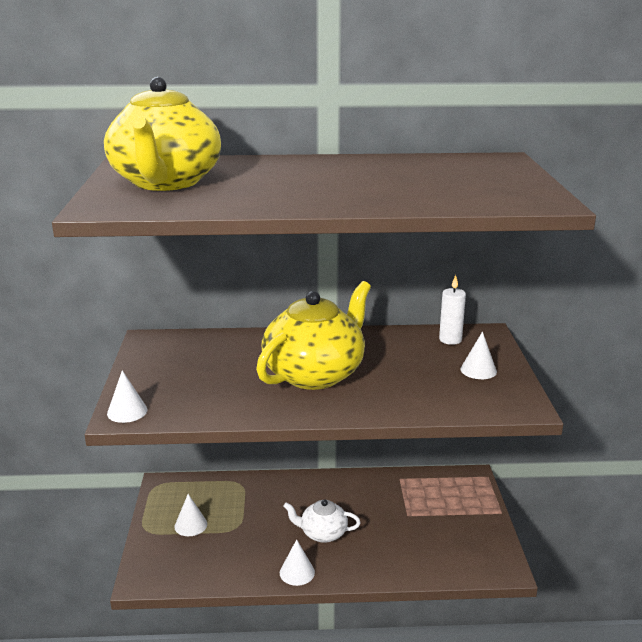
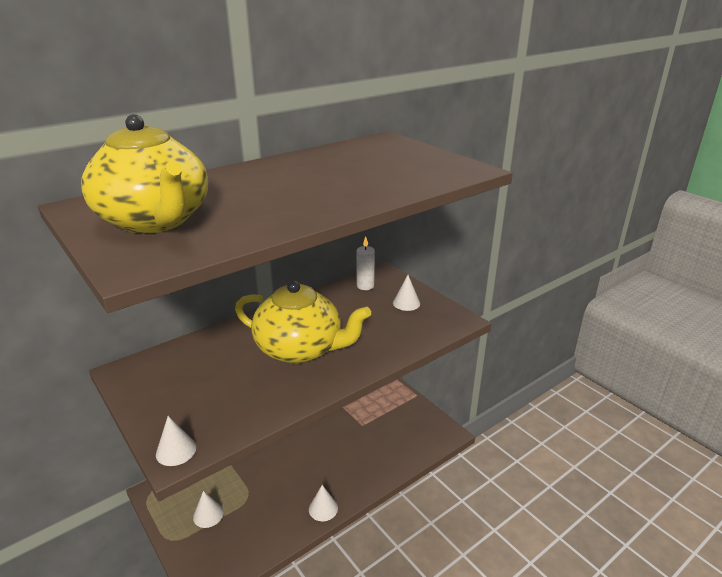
camera: 35 degrees left, 5 degrees up
(315, 374) = (300, 349): yellow teapot -> yellow teapot turned 105 degrees clockwise
(322, 533) = (316, 468): white teapot -> none

